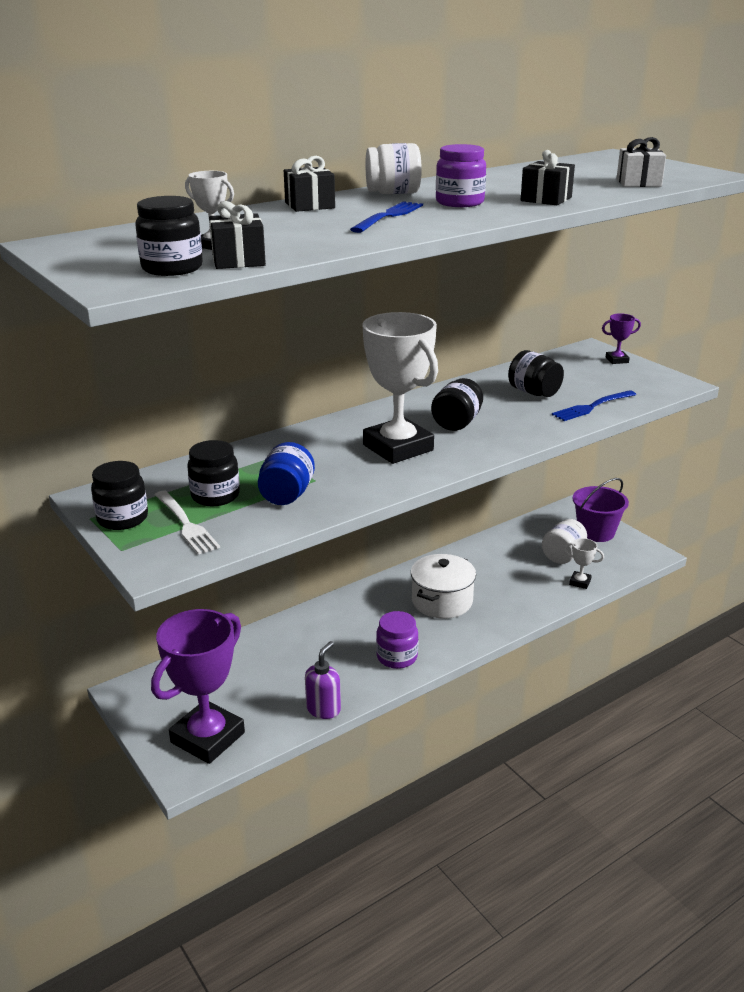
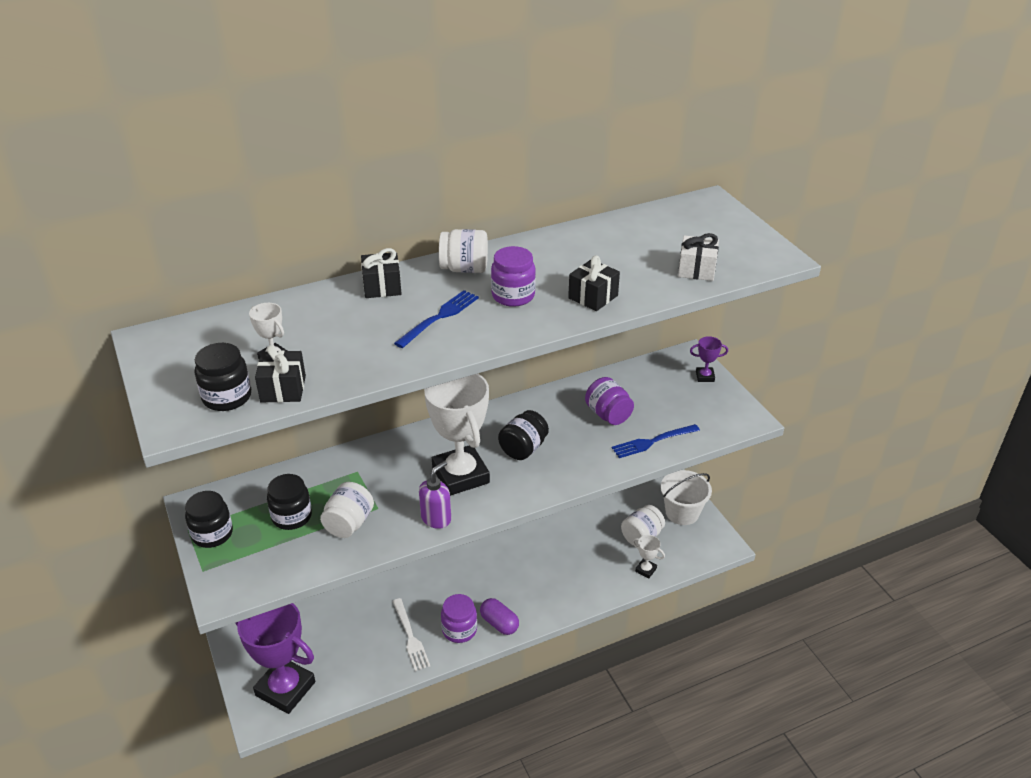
camera: 10 degrees right, 10 degrees up
(186, 524) = (259, 547): white fork -> white fork (410, 636)
(208, 737) = (285, 689): purple trophy -> purple trophy turned 75 degrees clockwise
(287, 495) = (349, 523): blue jar -> white jar
(323, 709) = (384, 675): purple soap dispenser -> purple soap dispenser (436, 518)
(440, 646) = (499, 623): none -> purple capsule
(442, 601) = (516, 574): white pot -> none
(534, 392) = (608, 414): black jar -> purple jar
(596, 532) = (682, 512): purple bucket -> white bucket

